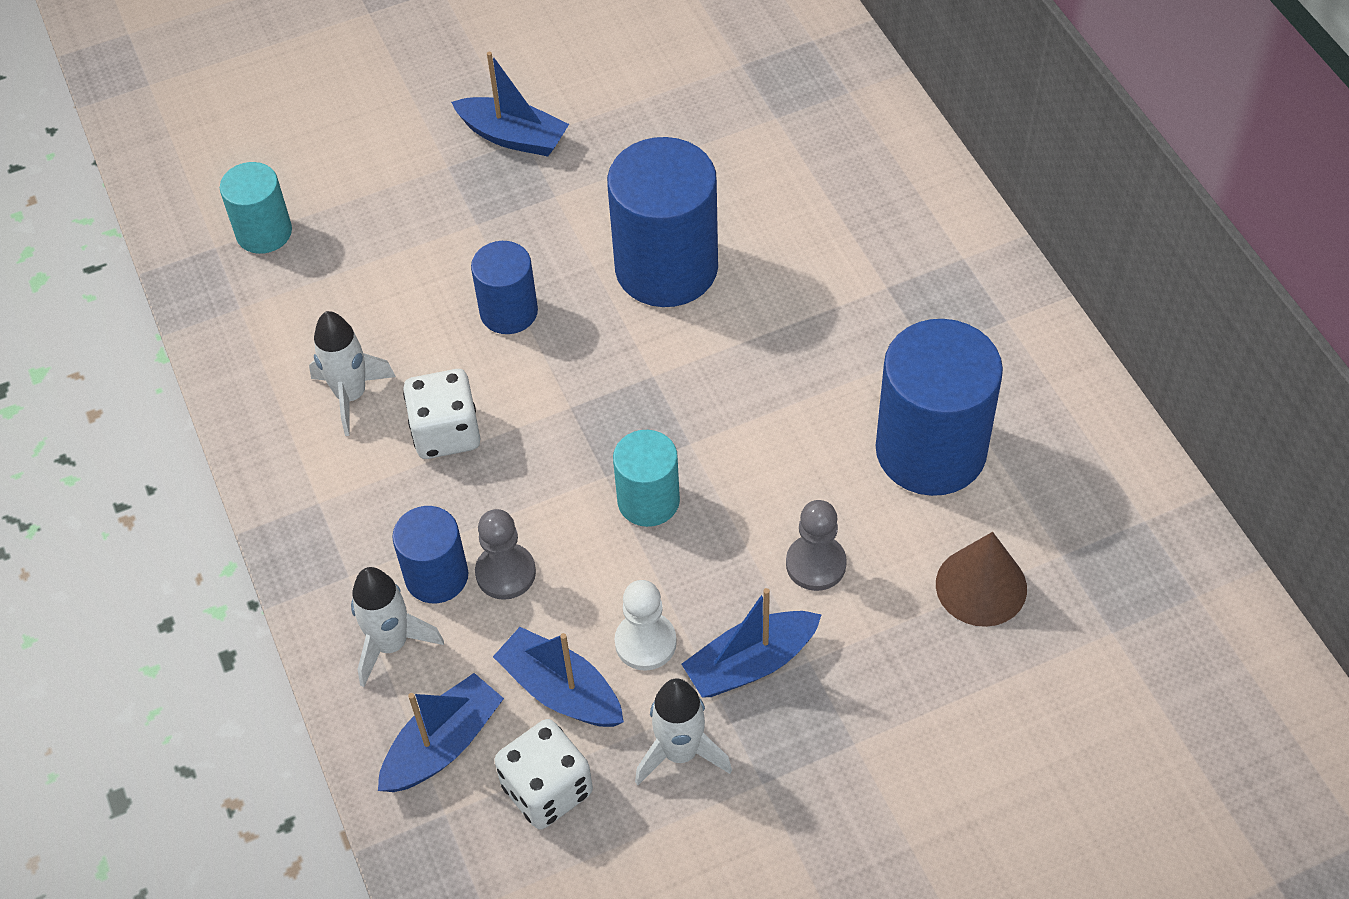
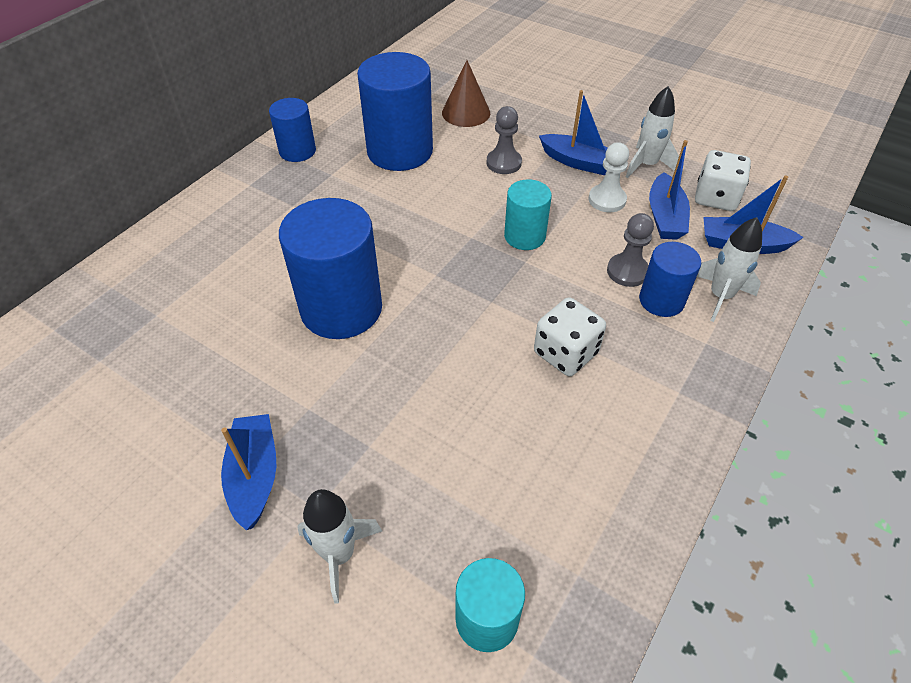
camera: 125 degrees left, 5 degrees down
(351, 396) = (587, 428): white rocket -> white rocket (339, 554)
(509, 311) = (440, 375): blue cylinder -> blue cylinder (297, 151)

